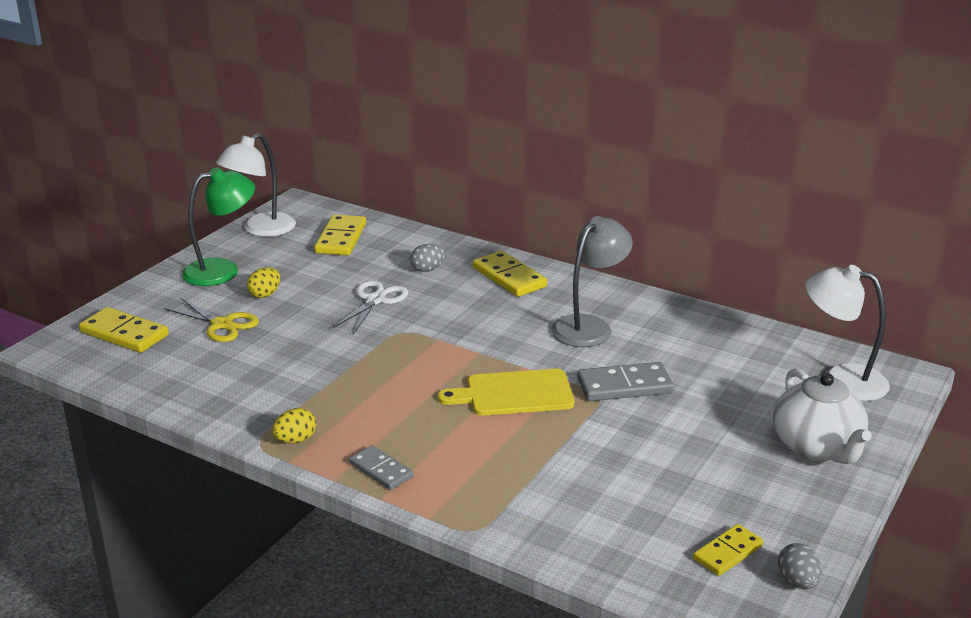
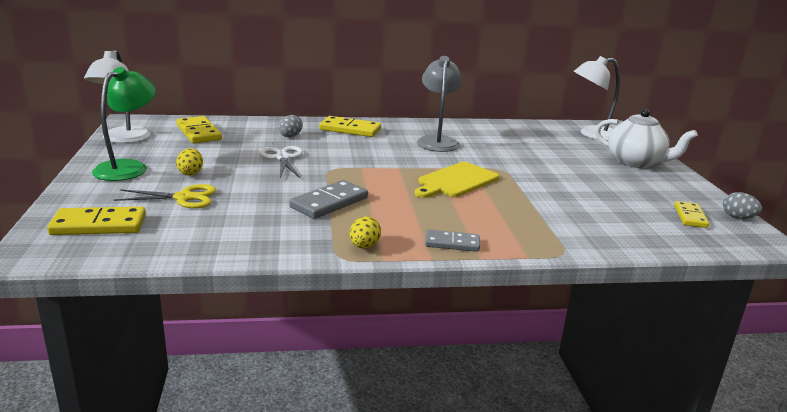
camera: 40 degrees left, 5 degrees down
(624, 386) = (506, 162): grey domino -> grey domino (329, 203)

